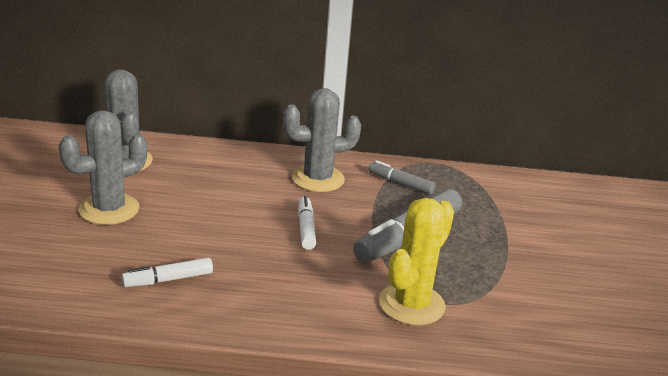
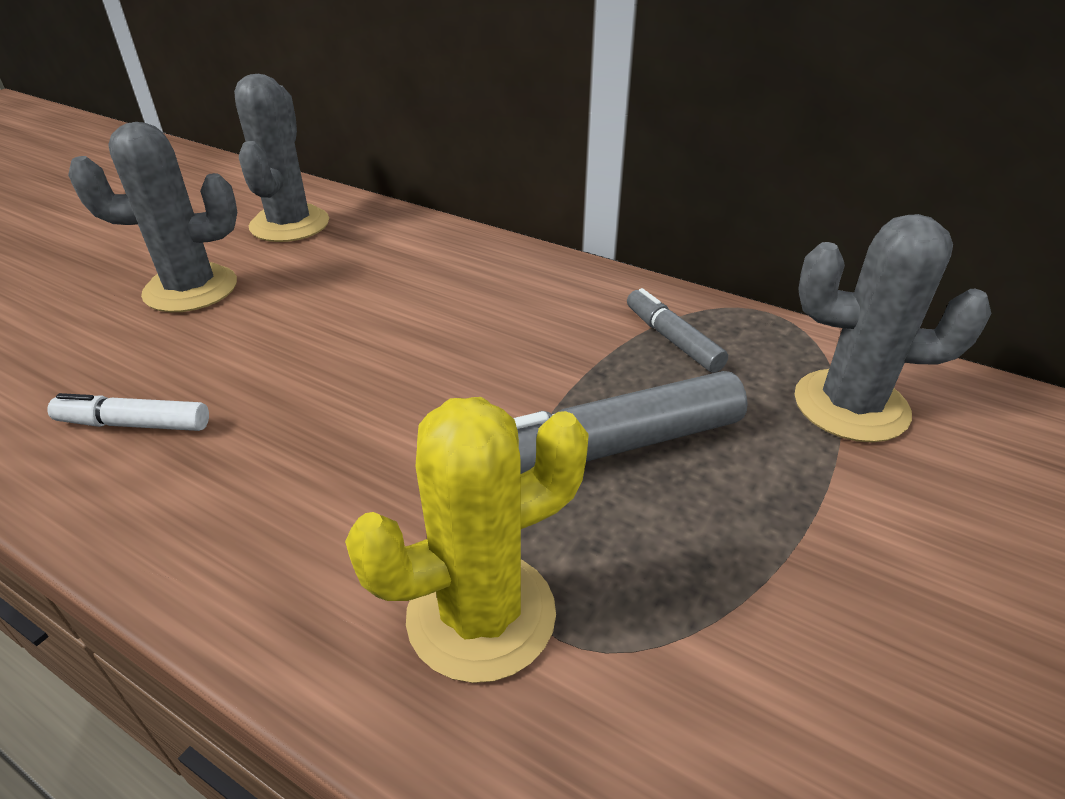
camera: 30 degrees right, 10 degrees up
(306, 228) = (433, 386): white marker -> none
(318, 179) = (534, 302): grey cactus -> grey cactus (850, 406)

